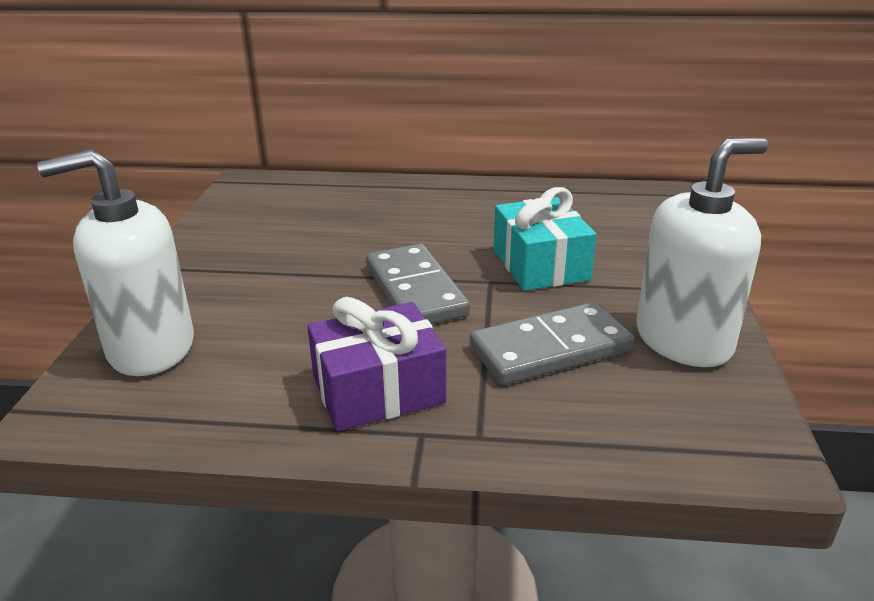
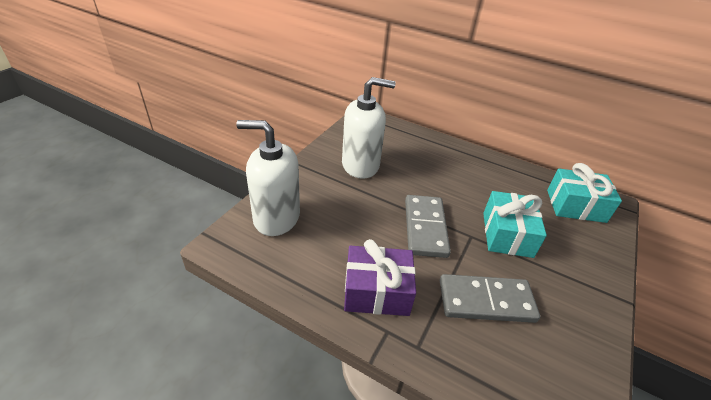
camera: 20 degrees right, 10 degrees up
(616, 208) = (575, 206): none -> turquoise gift
(683, 340) = (574, 327): white soap dispenser -> white soap dispenser (361, 165)

